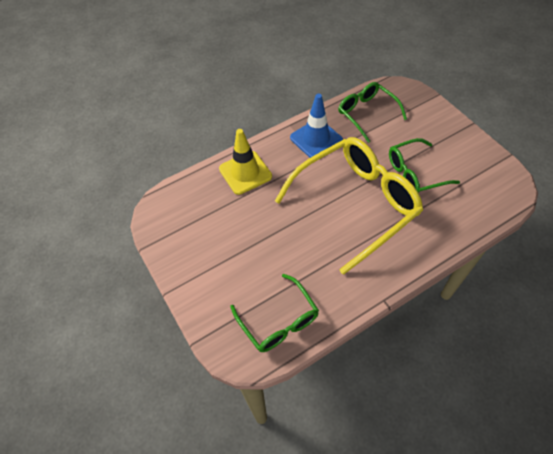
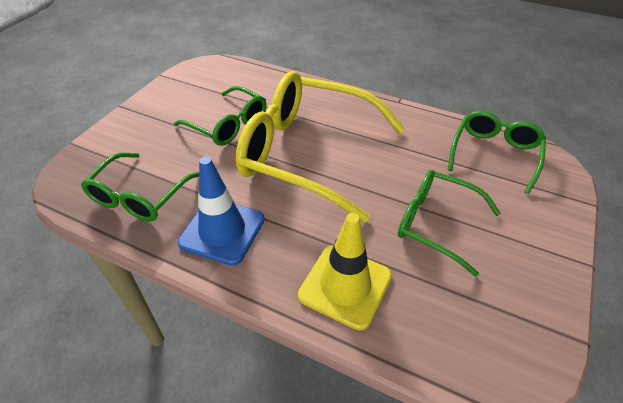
camera: 125 degrees left, 10 degrees down
(249, 236) = (436, 223): none -> green glasses

